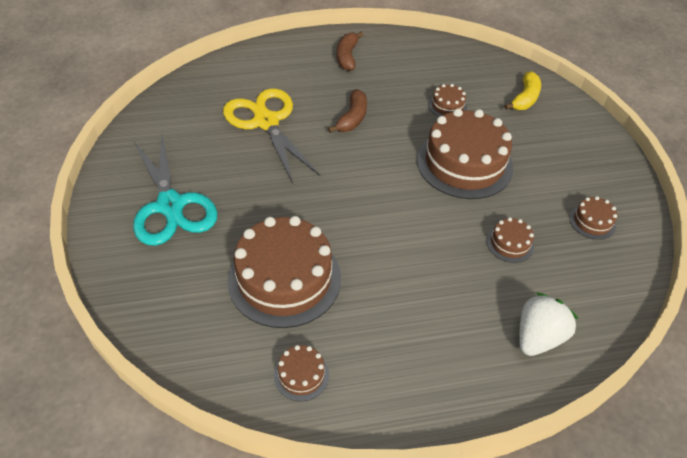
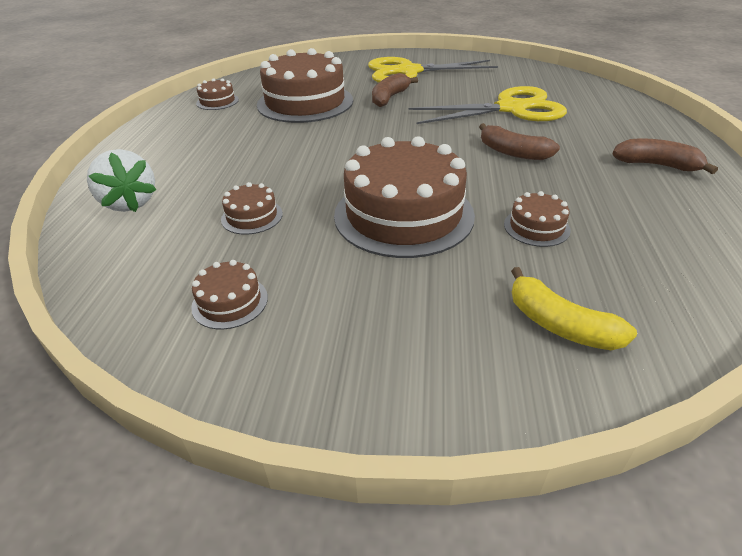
camera: 110 degrees right, 10 degrees down
(171, 205) = (409, 72): turquoise scissors -> yellow scissors
(256, 208) = (389, 98): none -> brown banana

